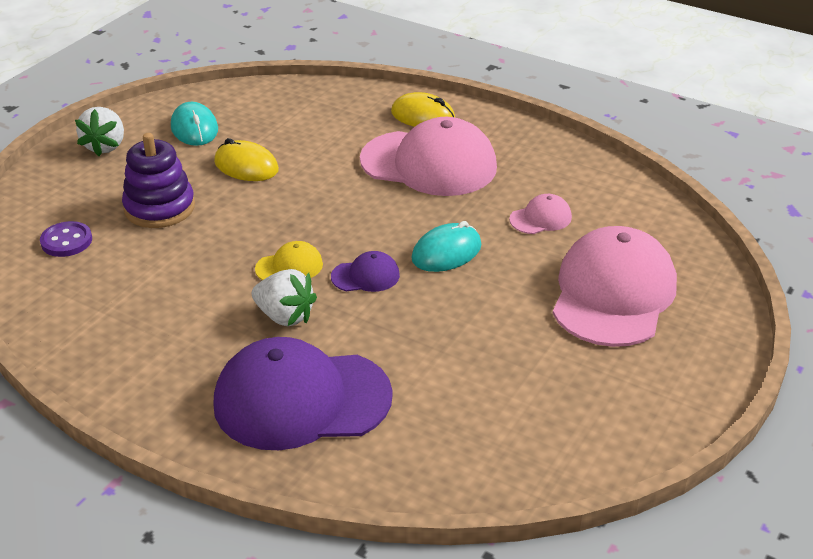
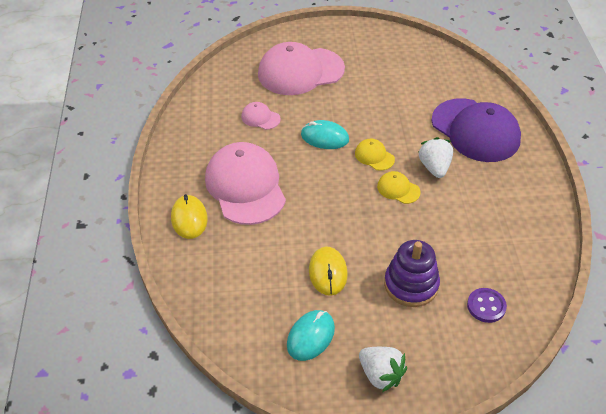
camera: 125 degrees left, 10 degrees up
(105, 146) = (380, 375): white strawberry -> white strawberry turned 75 degrees clockwise
(365, 276) = (374, 156): purple cap -> yellow cap

